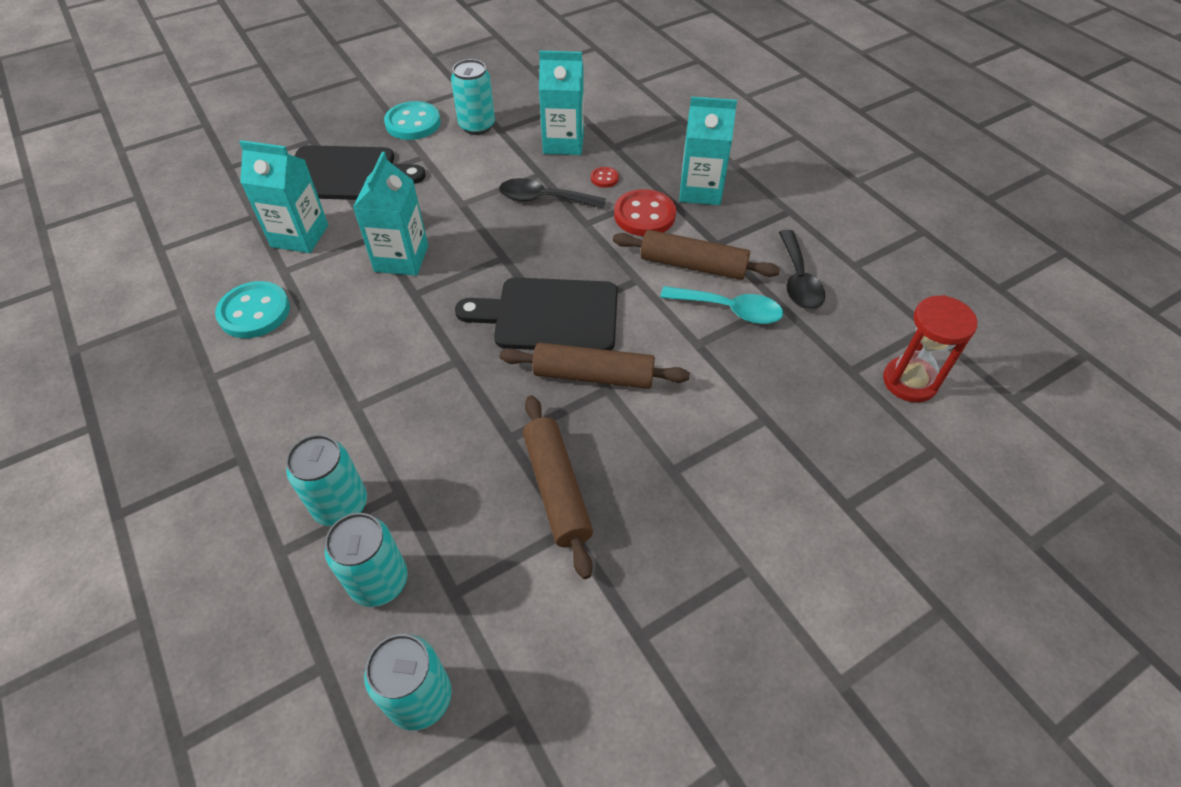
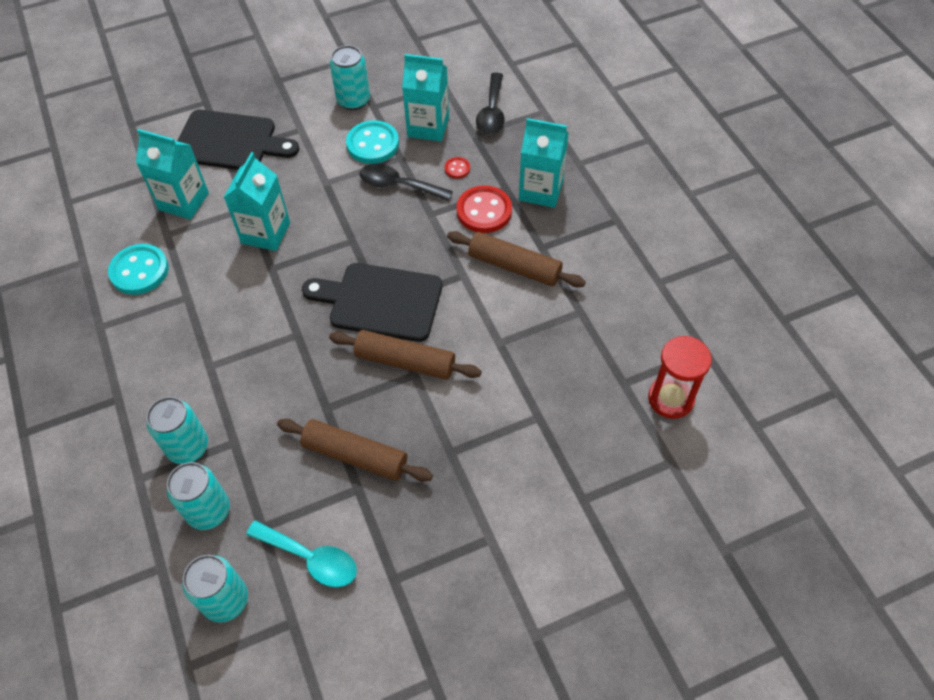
camera: 10 degrees right, 5 degrees up
(413, 123) = (296, 92): turquoise button -> turquoise button (373, 144)
(557, 489) = (355, 455): brown rolling pin -> brown rolling pin turned 60 degrees counterclockwise
(729, 310) = (535, 314): turquoise spoon -> turquoise spoon (311, 558)
(798, 280) = (603, 291): black spoon -> black spoon (492, 112)

